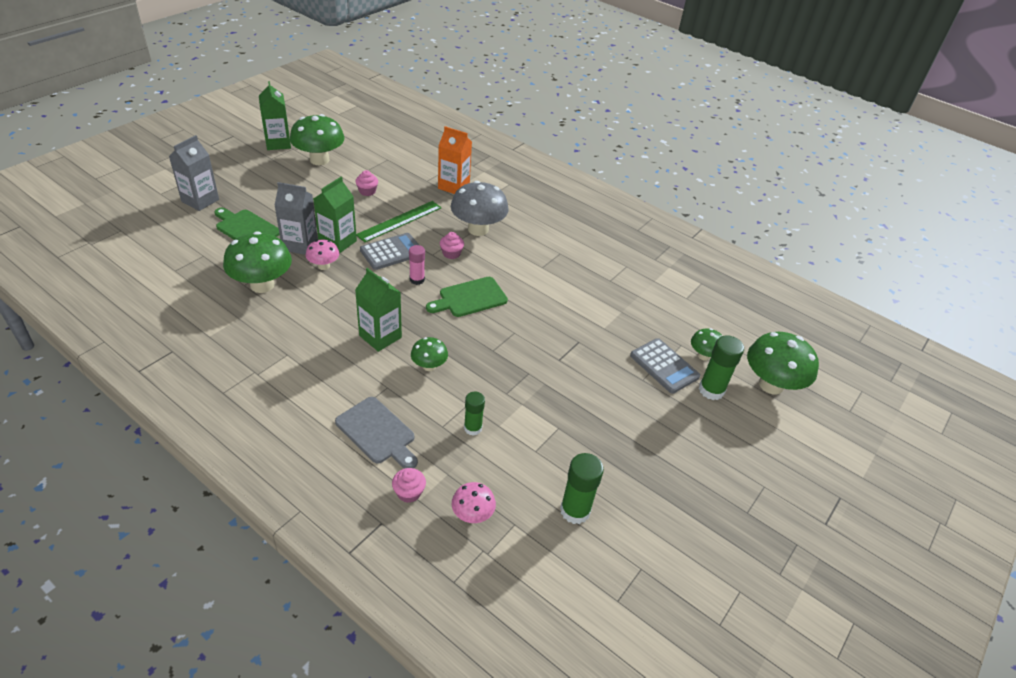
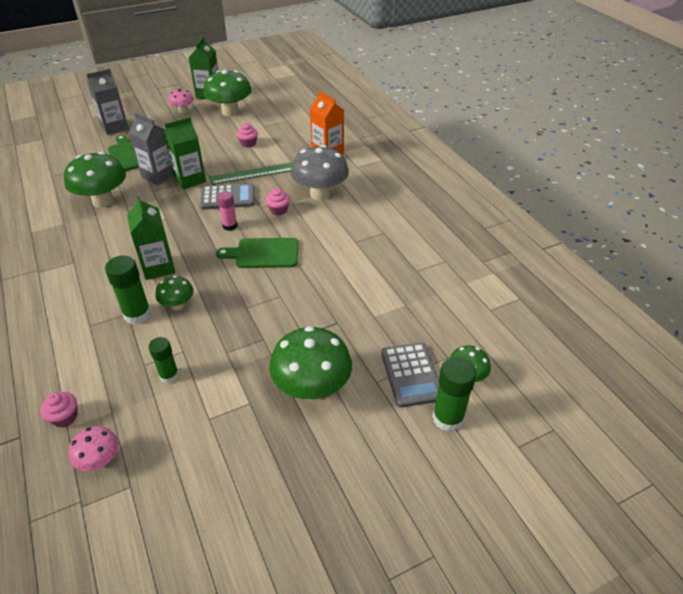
camera: 30 degrees right, 0 degrees up
(324, 266) = (162, 197): pink mushroom -> pink mushroom (183, 111)
(377, 432) = (85, 352): grey cutting board -> none
(575, 510) = (198, 496): green glue stick -> green glue stick (137, 314)
(771, 385) = (528, 436): green mushroom -> green mushroom (312, 388)

